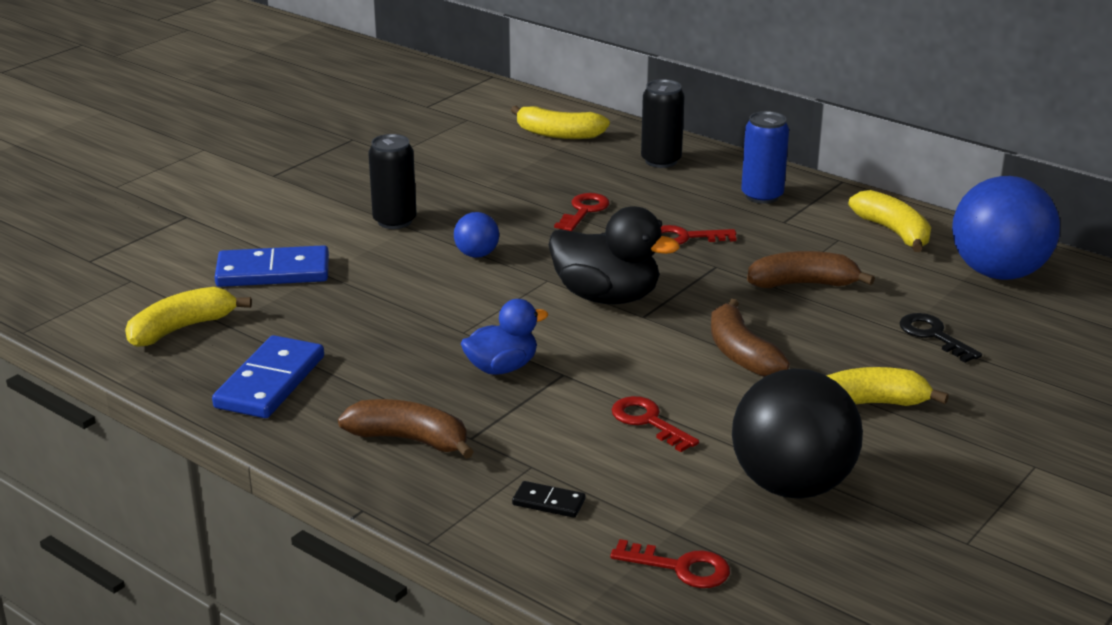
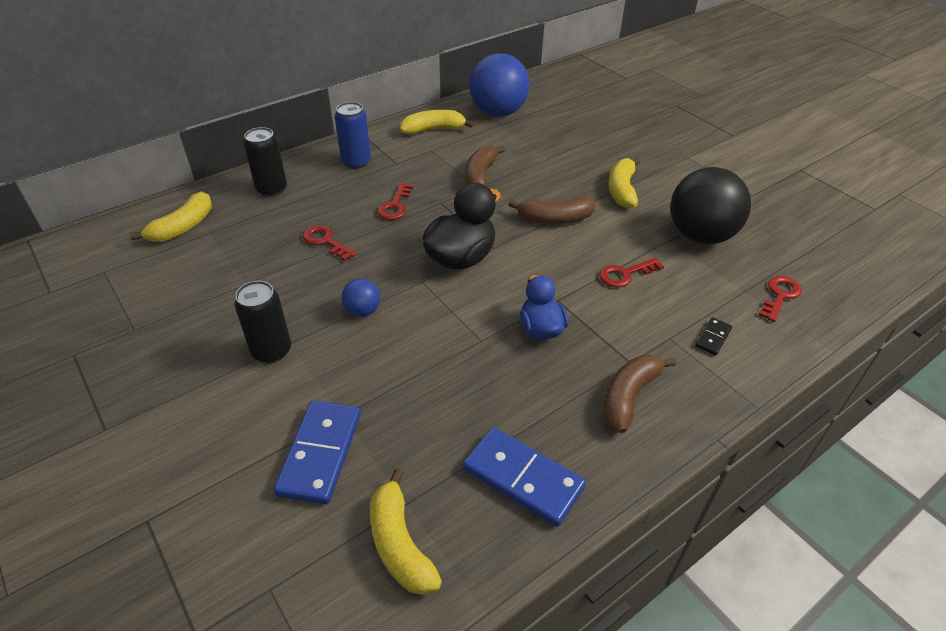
camera: 75 degrees left, 15 degrees up
(933, 335) = (556, 150): black key -> none

